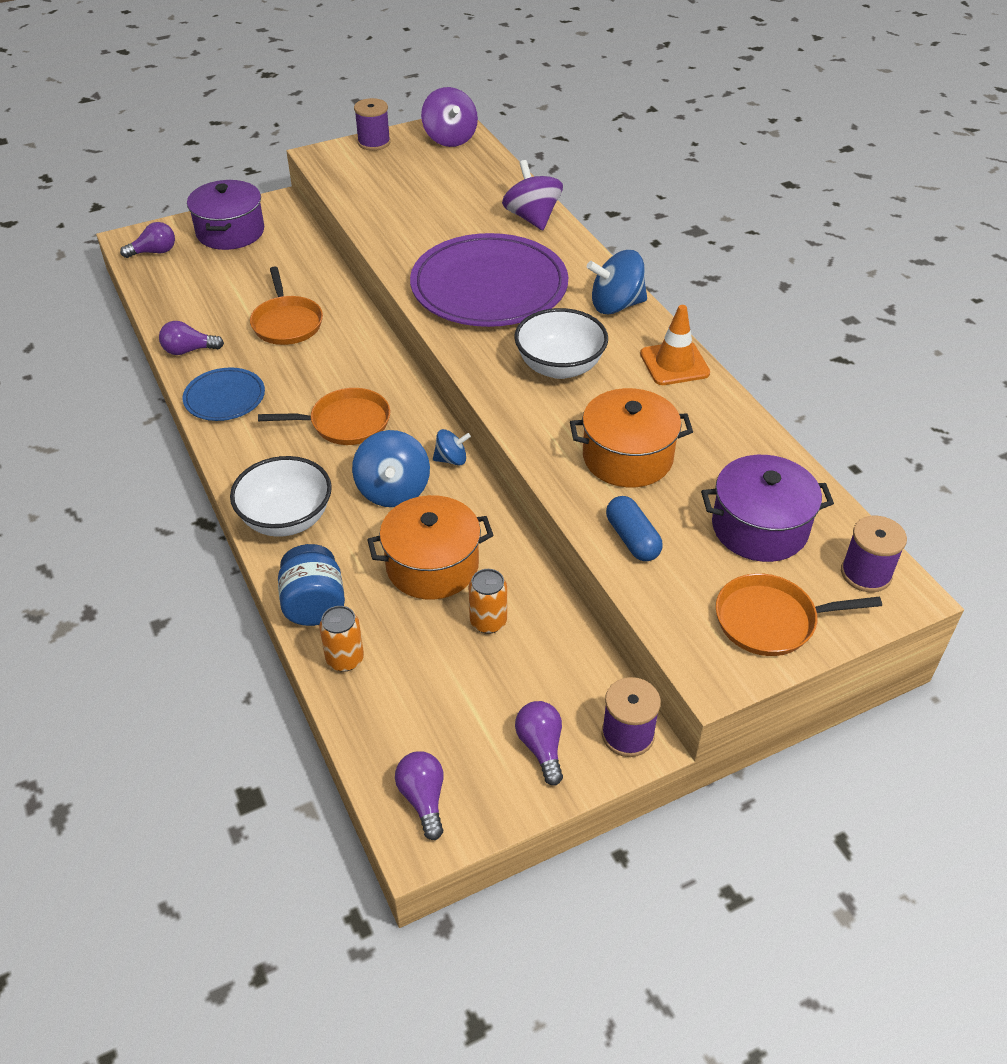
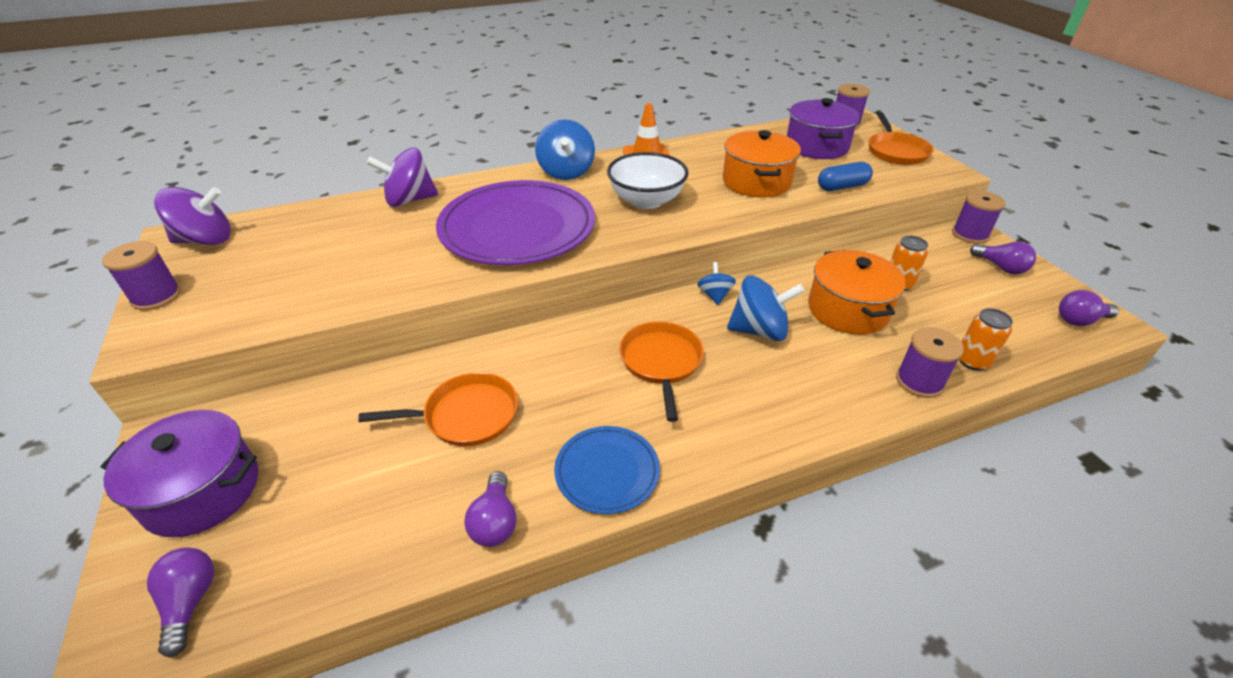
camera: 85 degrees left, 5 degrees down
(286, 519) = (812, 404): white bowl -> none
(314, 605) = (919, 381): blue jar -> purple spool
(541, 747) = (1001, 267): purple light bulb -> purple light bulb turned 120 degrees counterclockwise

